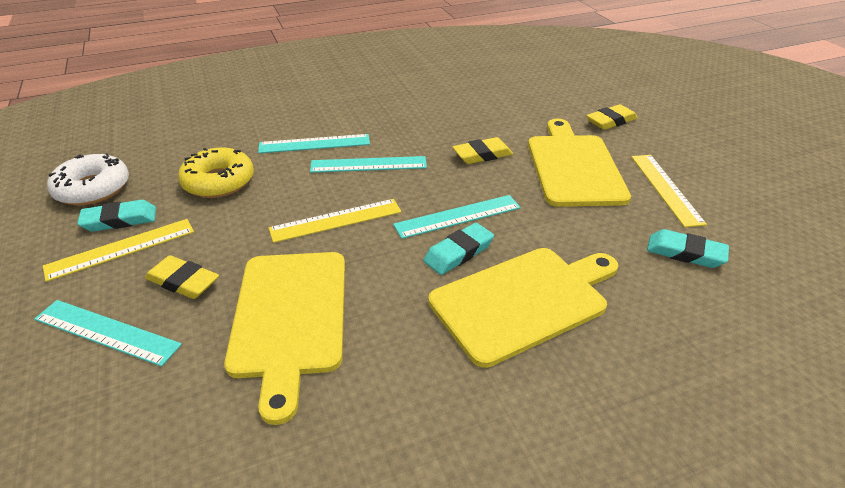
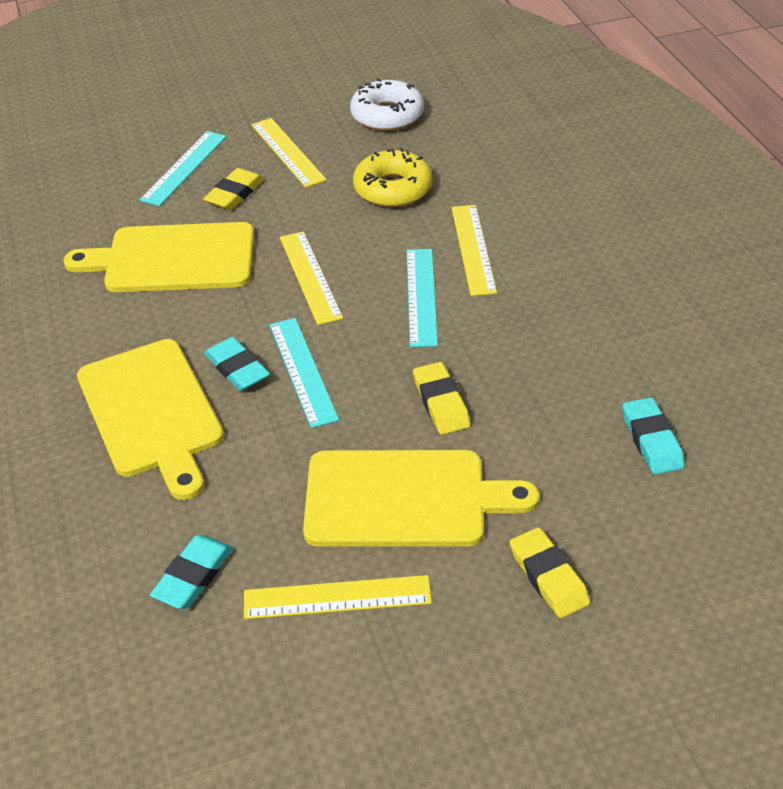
camera: 95 degrees right, 5 degrees up
(120, 220) = (332, 142): turquoise eraser -> turquoise eraser (652, 440)
(314, 144) = (473, 249): turquoise ruler -> yellow ruler

